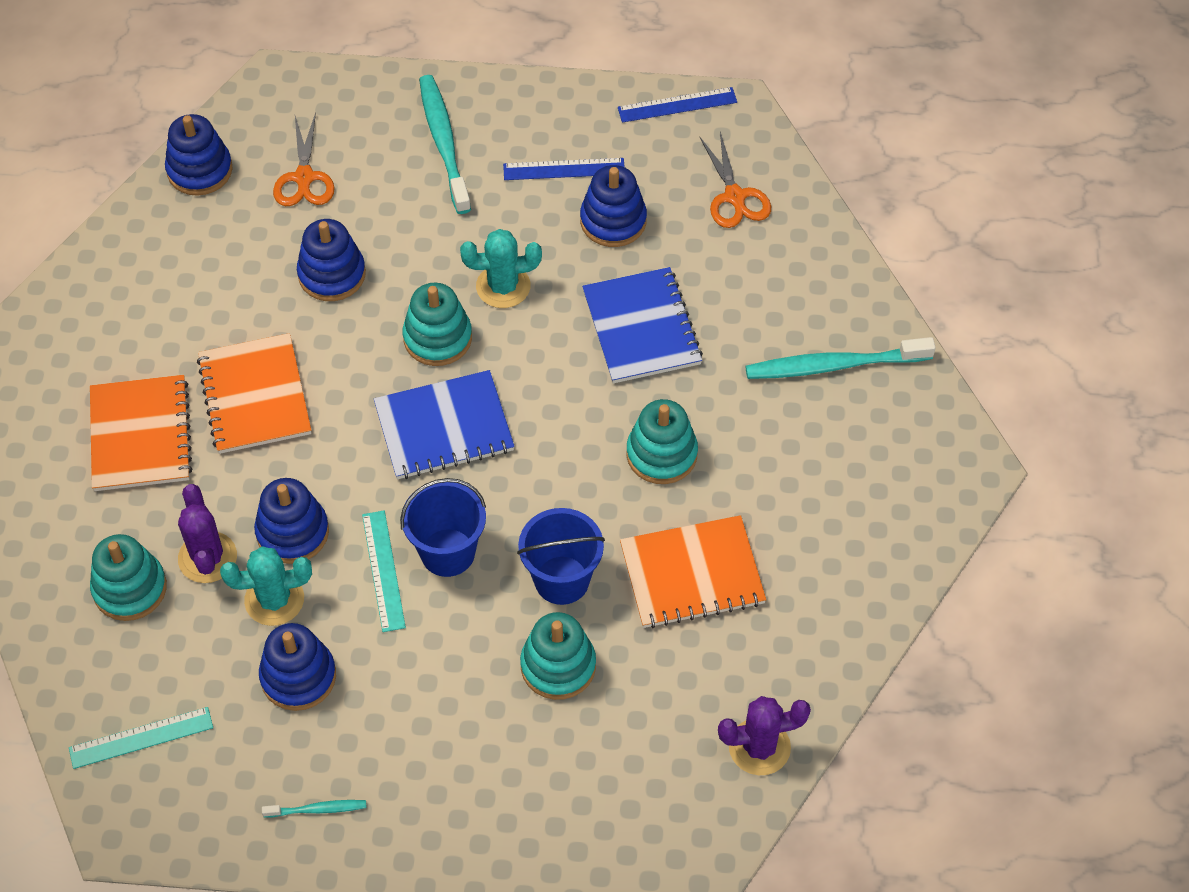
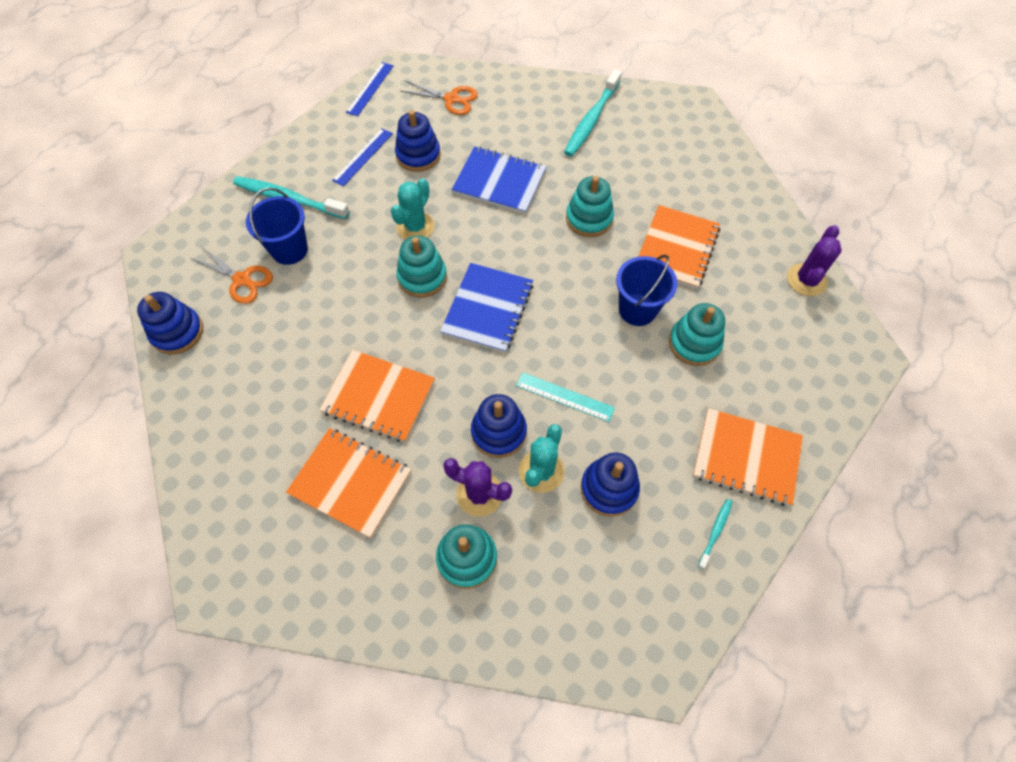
camera: 55 degrees left, 5 degrees up
(141, 738) = (591, 617): turquoise ruler -> none
(332, 274) = (327, 305): blue stacking toy -> none
(436, 797) = (746, 457): none -> orange notebook
(447, 552) = (577, 355): blue bucket -> blue bucket (289, 250)

